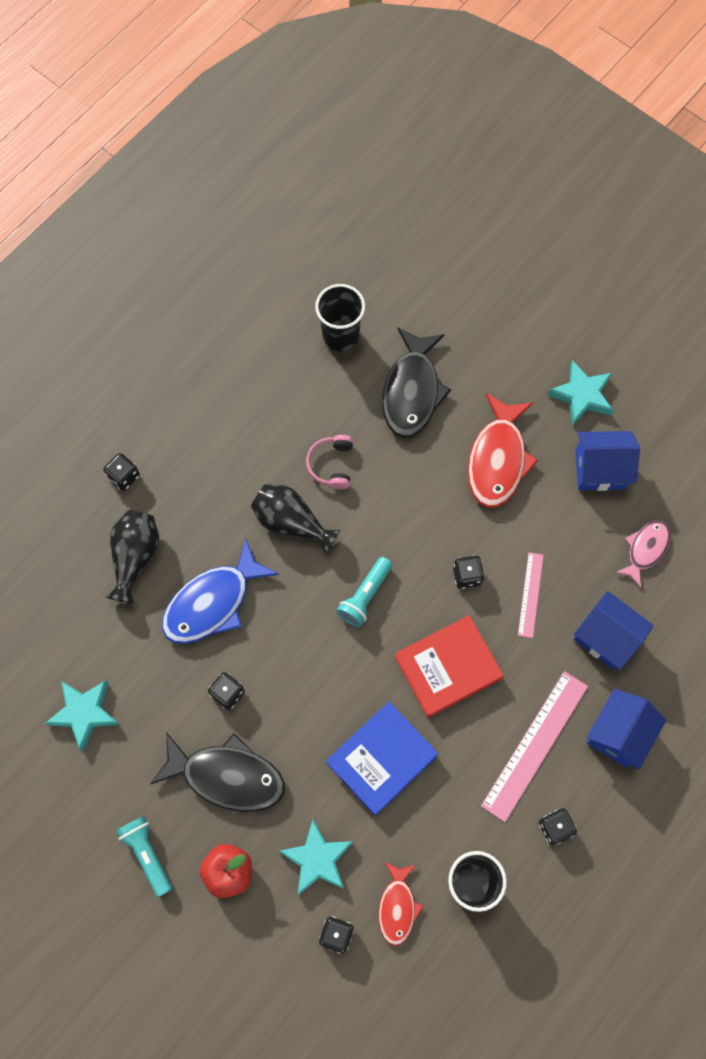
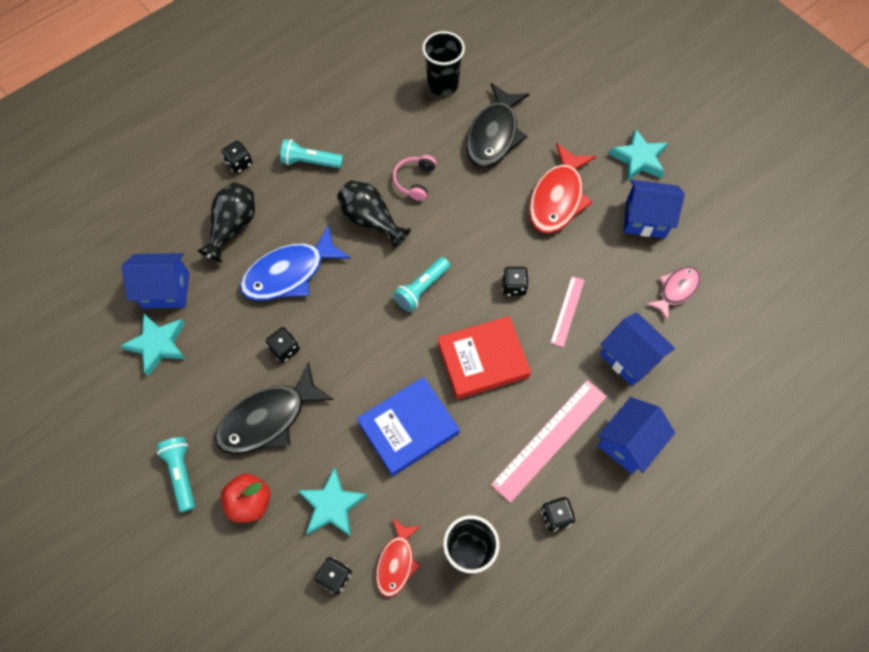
camera: 10 degrees right, 5 degrees down
(77, 647) = (166, 290): none -> blue house
(206, 461) = (310, 162): none -> turquoise flashlight
(227, 776) = (268, 418): black fish -> black fish turned 120 degrees clockwise

